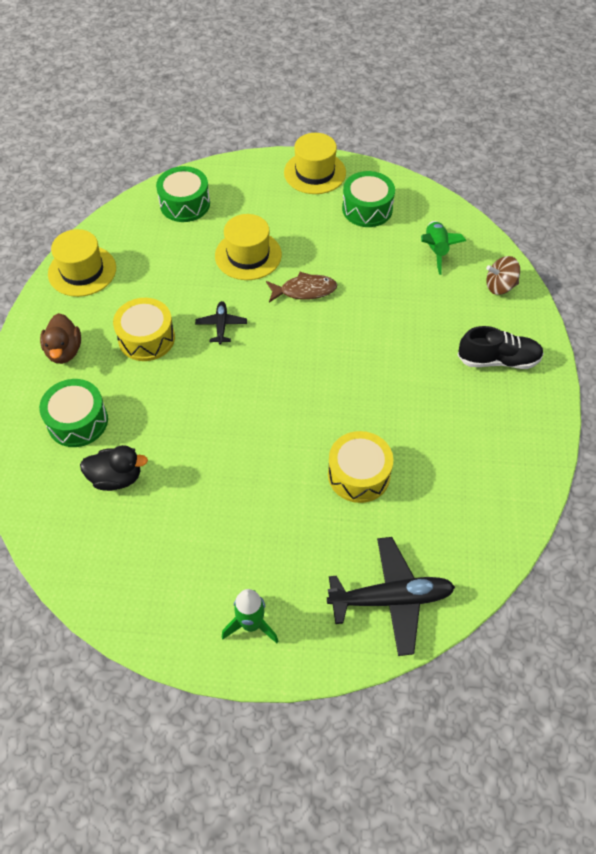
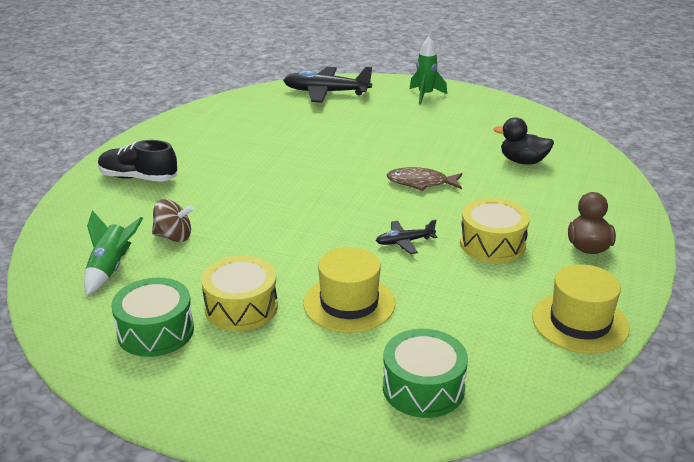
camera: 165 degrees left, 25 degrees down
(77, 421) = (563, 196): green drum -> none
(221, 325) = (404, 242): black plane -> black plane turned 60 degrees clockwise
(304, 290) = (295, 257): brown fish -> brown fish (421, 183)
(315, 173) = (195, 400): yellow hat -> none
(359, 474) = (315, 138): yellow drum -> yellow drum (241, 307)
(500, 286) = (74, 227): brown spinning top -> brown spinning top (174, 237)

